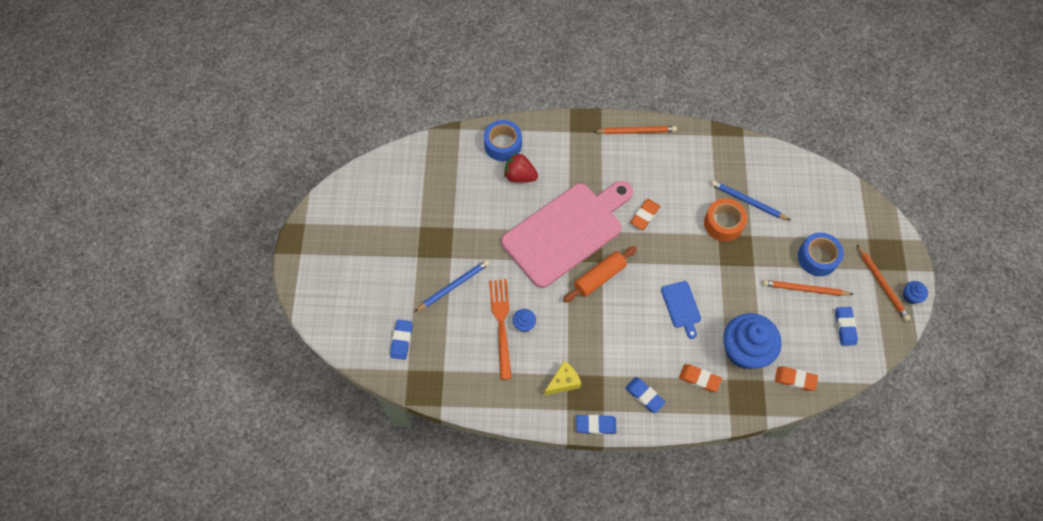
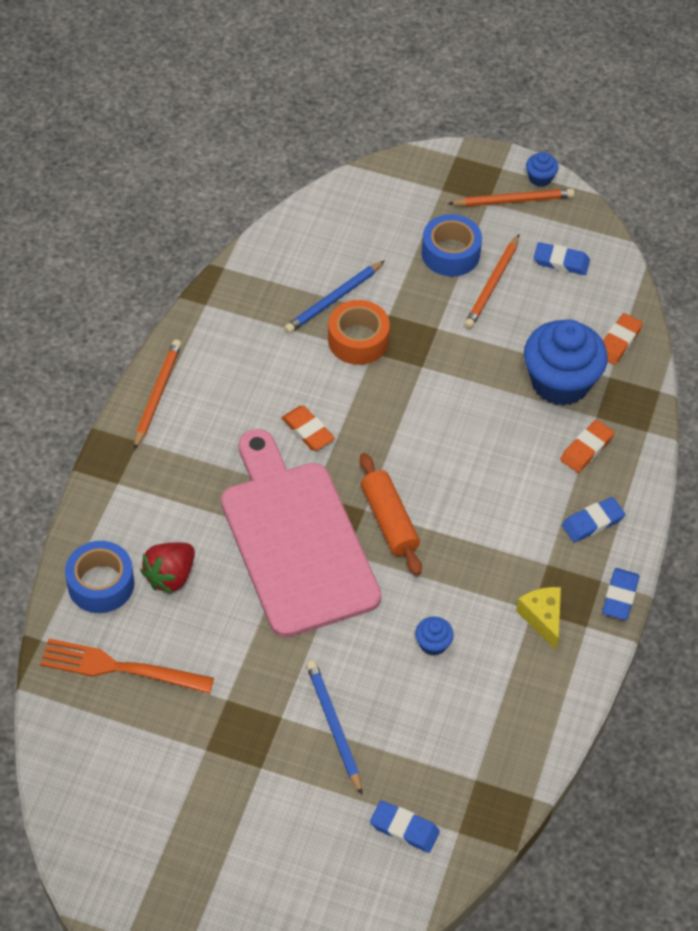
camera: 75 degrees left, 10 degrees down
(501, 324) = (422, 675): orange fork -> orange fork (119, 668)
(681, 307) = (471, 434): blue cutting board -> none

